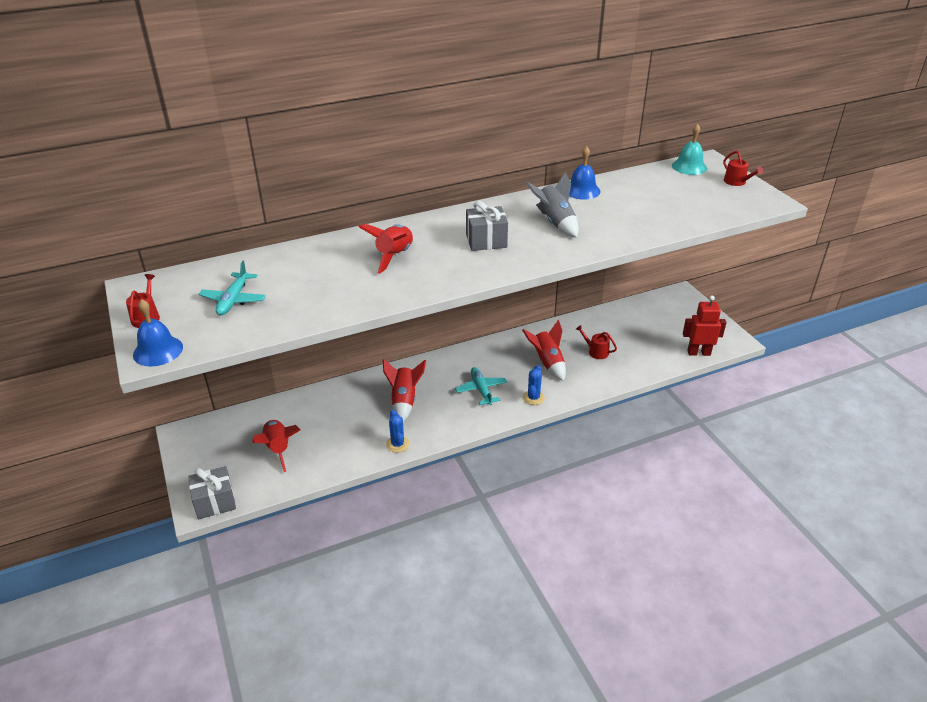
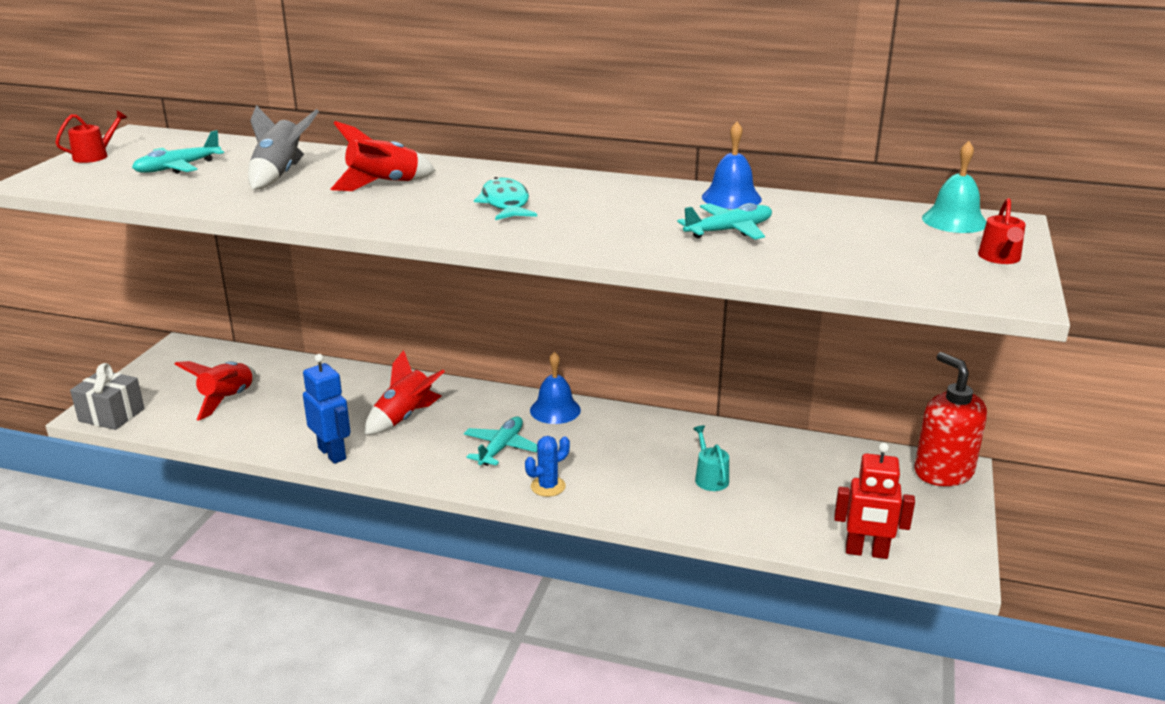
camera: 40 degrees right, 10 degrees down
(158, 351) = (48, 180): blue bell -> blue bell (555, 410)
(397, 444) = (332, 453): blue cactus -> blue robot
(486, 241) = (505, 204): grey gift -> turquoise fish
(547, 363) = (625, 459): red rocket -> none
(555, 223) = (624, 215): grey rocket -> grey rocket (279, 174)
(596, 351) = (710, 478): red watering can -> turquoise watering can
(616, 212) = (729, 231): none -> turquoise plane
(678, 297) = (943, 472): none -> red soap dispenser
(698, 353) = (866, 552): red robot -> red robot turned 150 degrees clockwise

